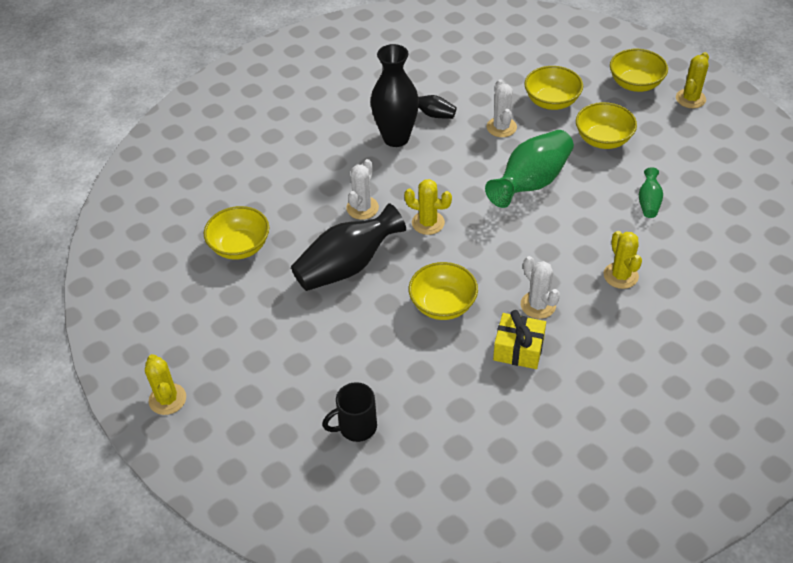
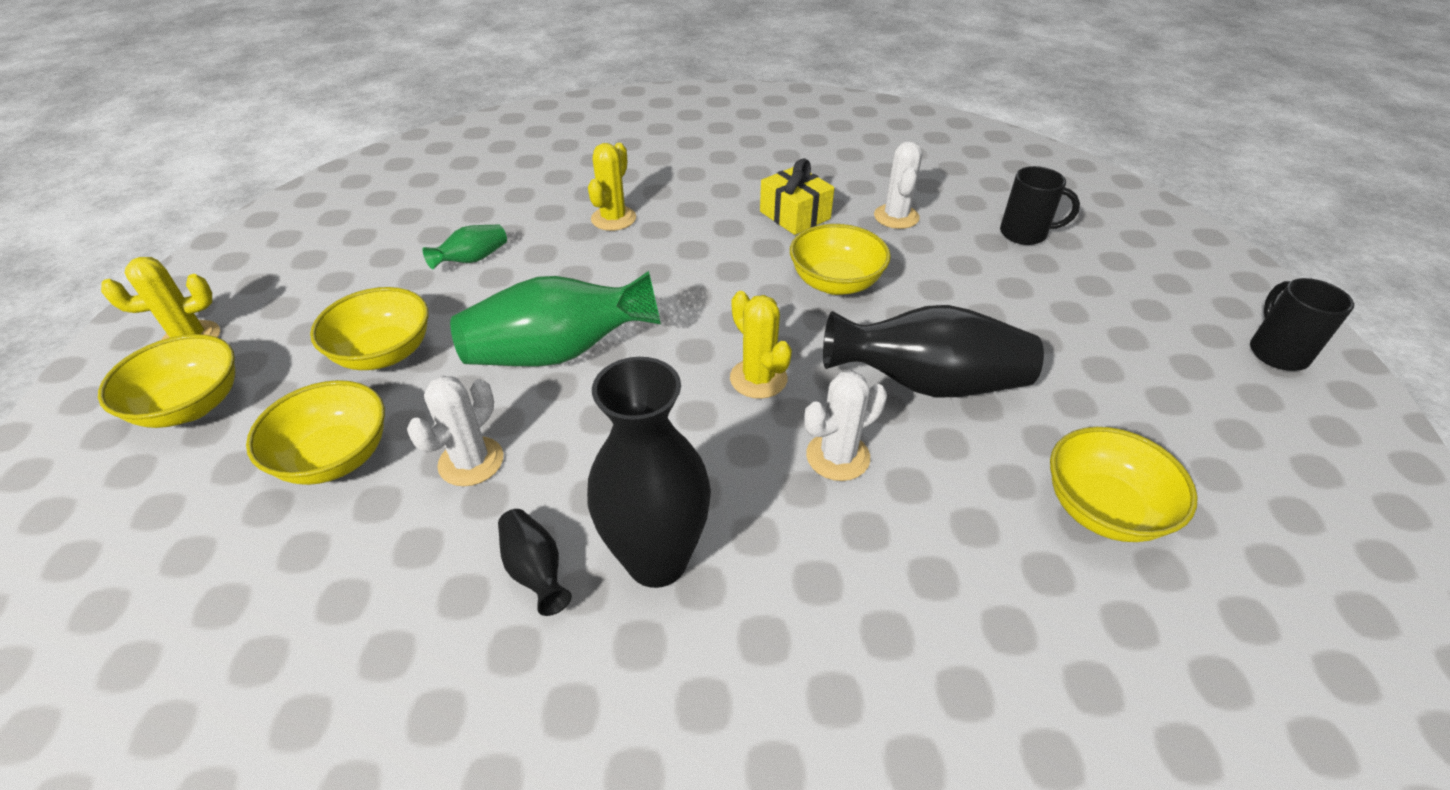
camera: 145 degrees left, 5 degrees down
(167, 399) = (1276, 352): yellow cactus -> black mug
(538, 305) = (730, 235): white cactus -> white cactus (896, 217)

